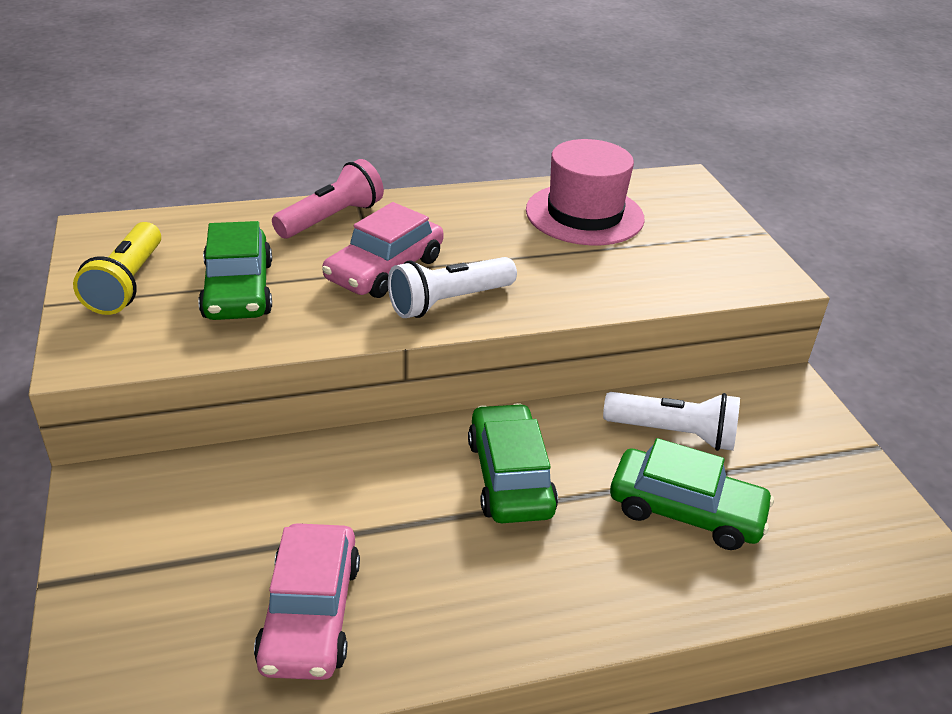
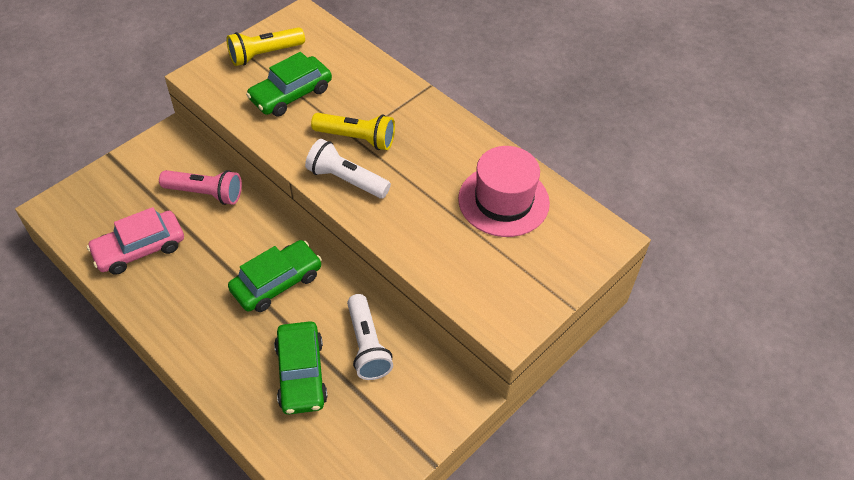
camera: 60 degrees right, 15 degrees up
(332, 218) = (391, 91): pink flashlight -> pink flashlight (205, 193)
(384, 269) = (357, 138): pink car -> yellow flashlight

